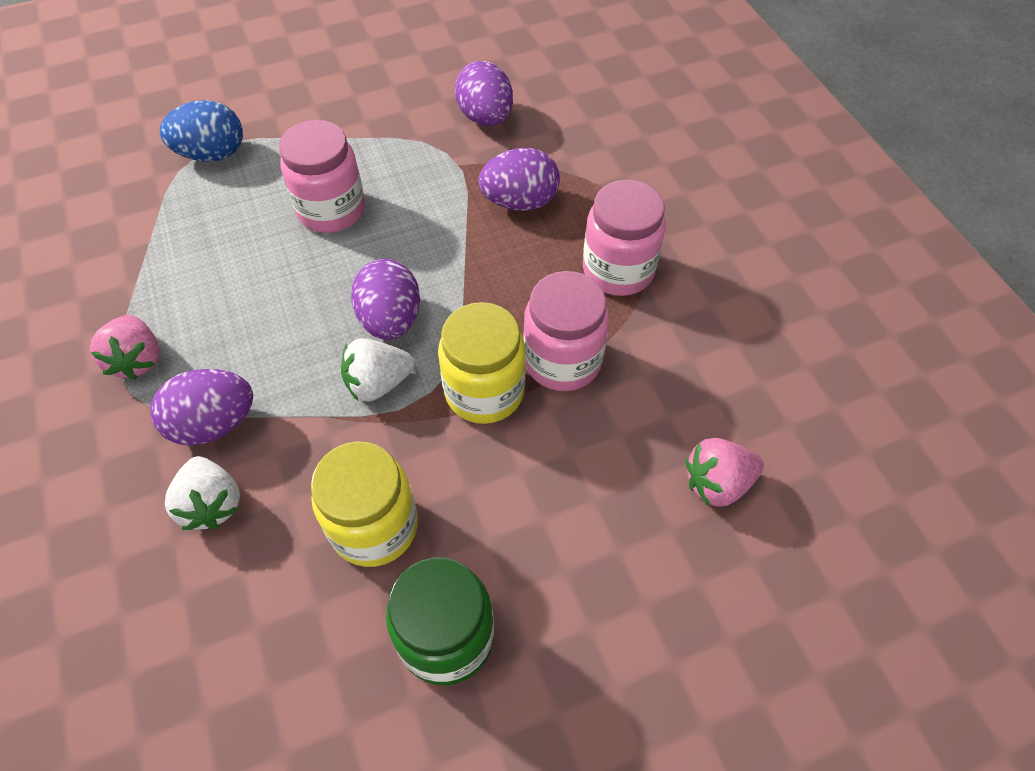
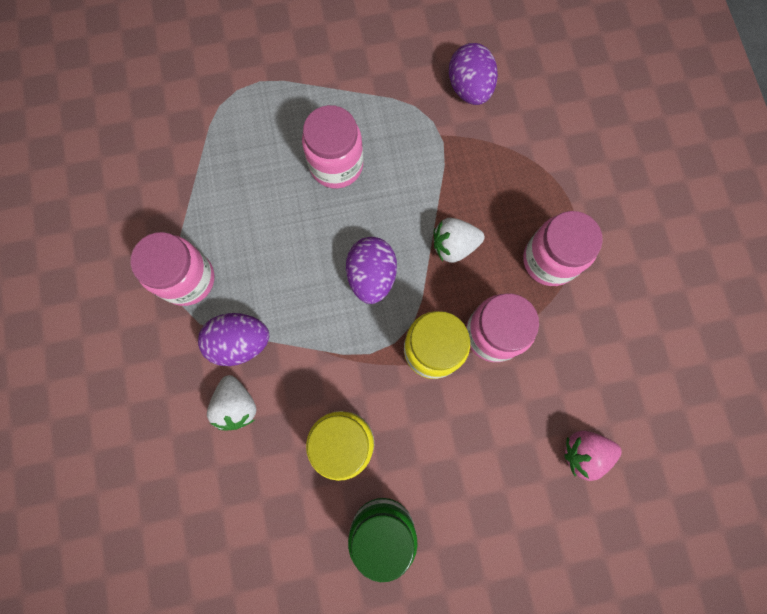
camera: 10 degrees right, 20 degrees up
(138, 360) = (188, 279): pink strawberry -> pink jar
(212, 154) = (246, 92): blue egg -> none
(378, 383) = (357, 329): white strawberry -> white strawberry (454, 245)
(520, 202) = (484, 181): purple egg -> none

